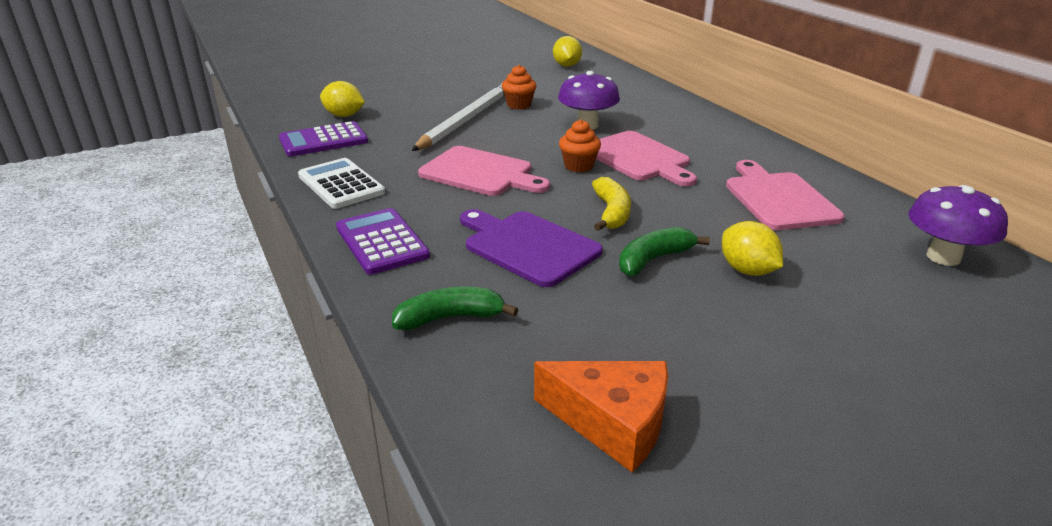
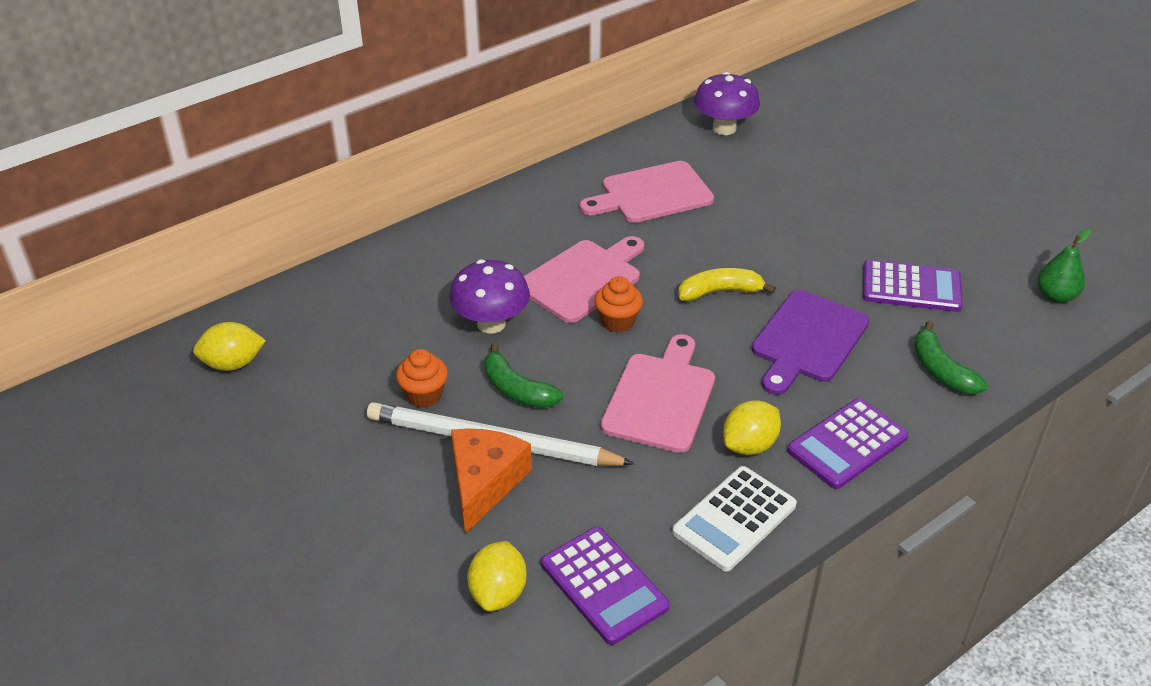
camera: 100 degrees left, 10 degrees up
(560, 470) = (1055, 296): none -> green pear
(603, 332) = (911, 287): none -> purple calculator
(612, 423) = (1002, 278): orange cheese -> orange cheese (484, 483)
(653, 260) = (795, 265): green banana -> green banana (516, 390)
(747, 270) = (788, 217): yellow lemon -> yellow lemon (749, 445)

